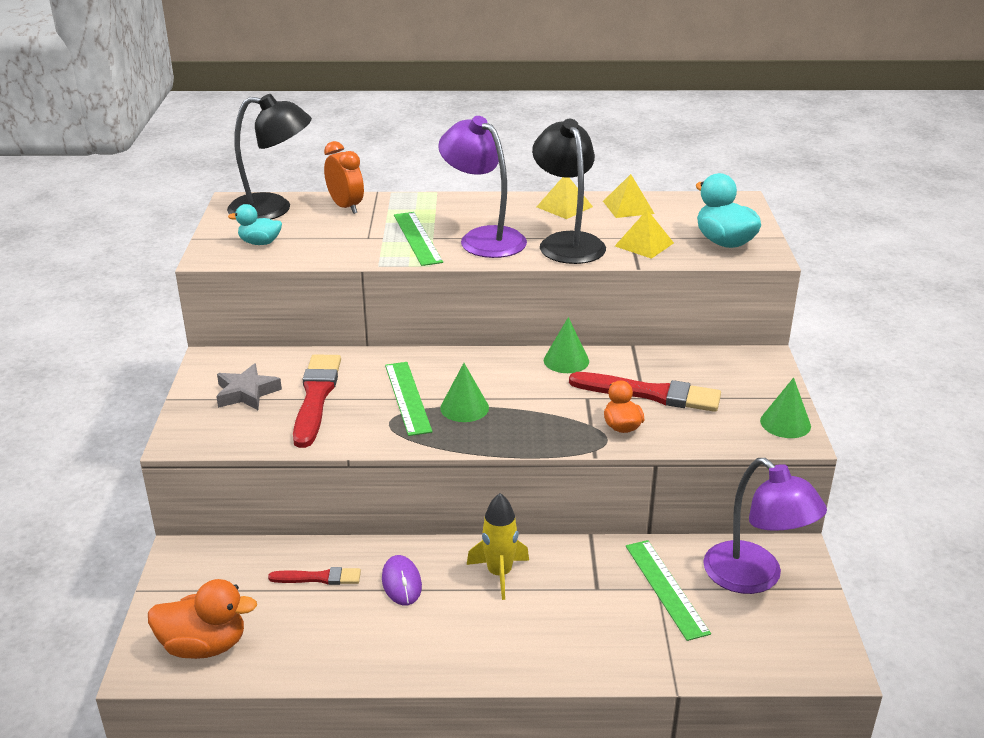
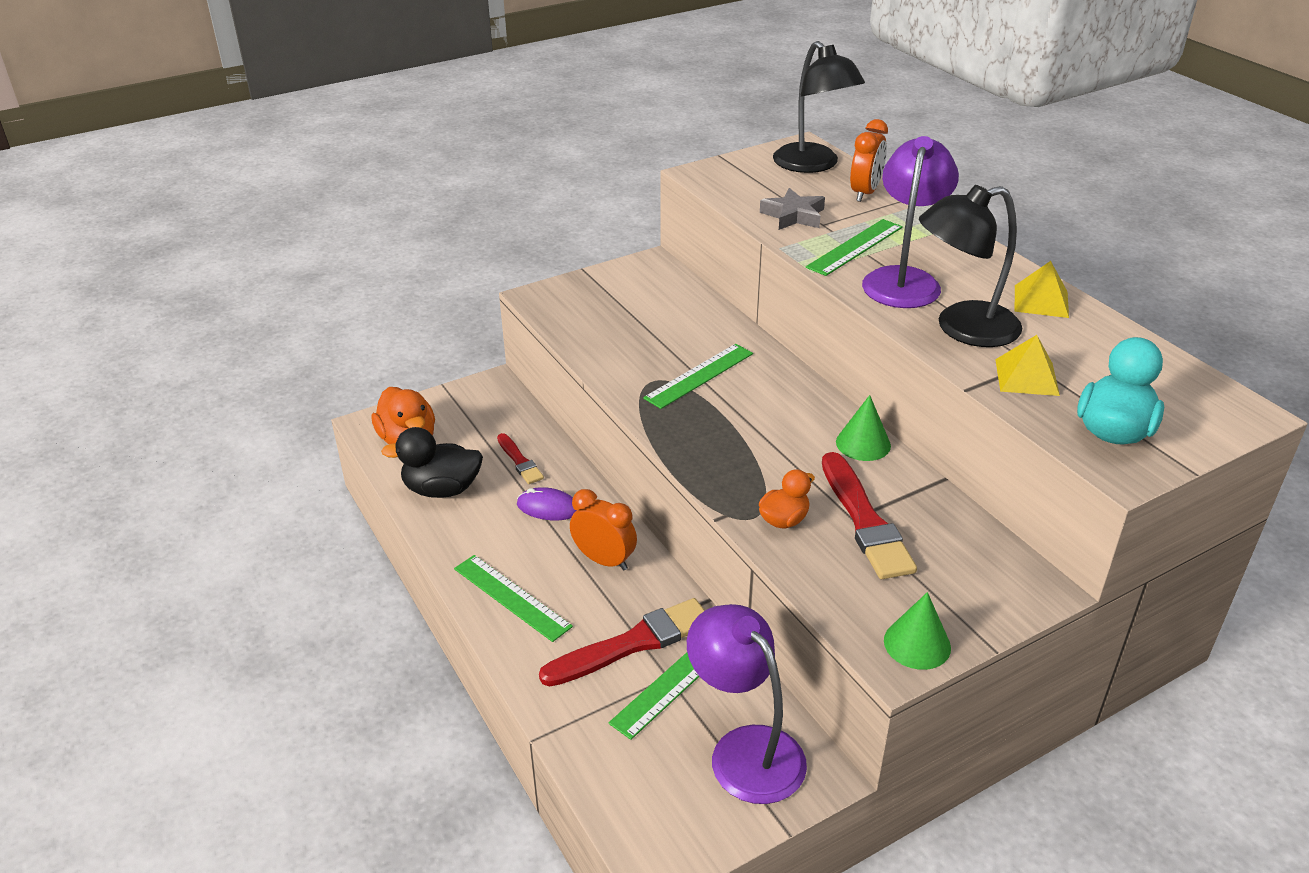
camera: 60 degrees right, 5 degrees up
(246, 393) = (624, 297): grey star -> grey star (793, 215)
(260, 243) = (747, 183): turquoise duck -> none
(307, 645) = (442, 489): none -> black duck
(316, 397) = (652, 330): red brush -> red brush (632, 643)
(401, 582) = (548, 507): purple mouse -> purple mouse turned 60 degrees clockwise
(464, 408) = (716, 412): green cone -> none
(499, 574) = (604, 560): yellow rocket -> orange clock
(499, 647) = (512, 597): none -> green ruler
(567, 242) = (962, 328): black lamp -> black lamp turned 150 degrees counterclockwise
(628, 207) = (1102, 340): yellow pyramid -> none
(754, 578) = (745, 749): purple lamp -> purple lamp turned 120 degrees clockwise

